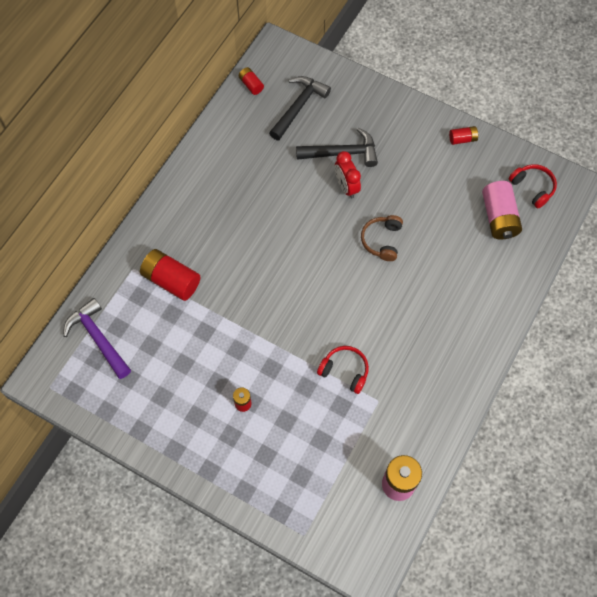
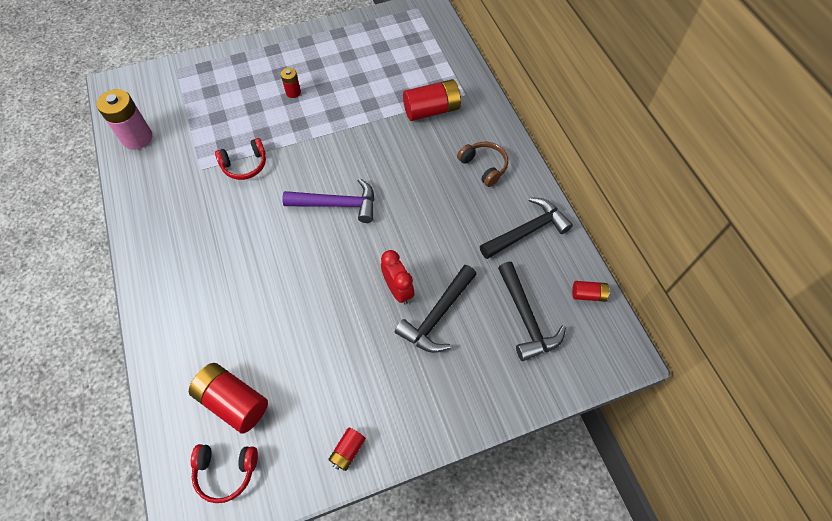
camera: 130 degrees right, 5 degrees down
(98, 338) = (427, 47): purple hammer -> purple hammer (338, 204)
(232, 144) = (527, 231): none -> black hammer
(346, 187) = (398, 290): red clock -> red clock turned 45 degrees clockwise
(382, 240) = (318, 276): brown headphones -> brown headphones (484, 166)
(499, 217) = (233, 402): pink battery -> red battery

